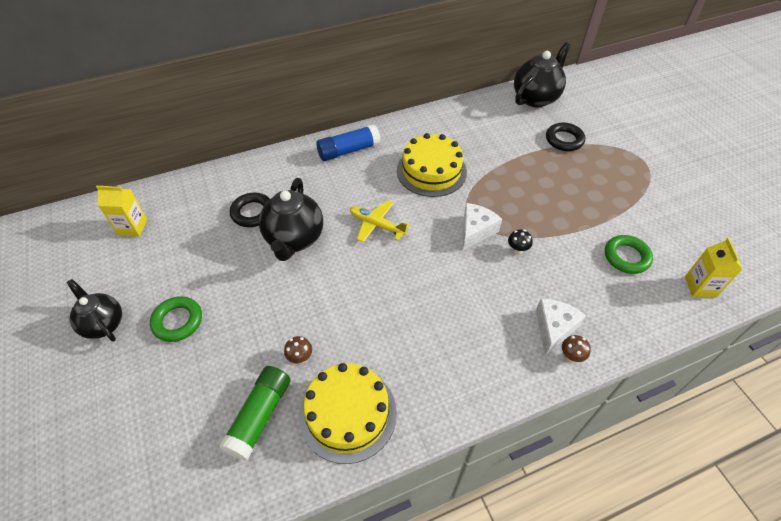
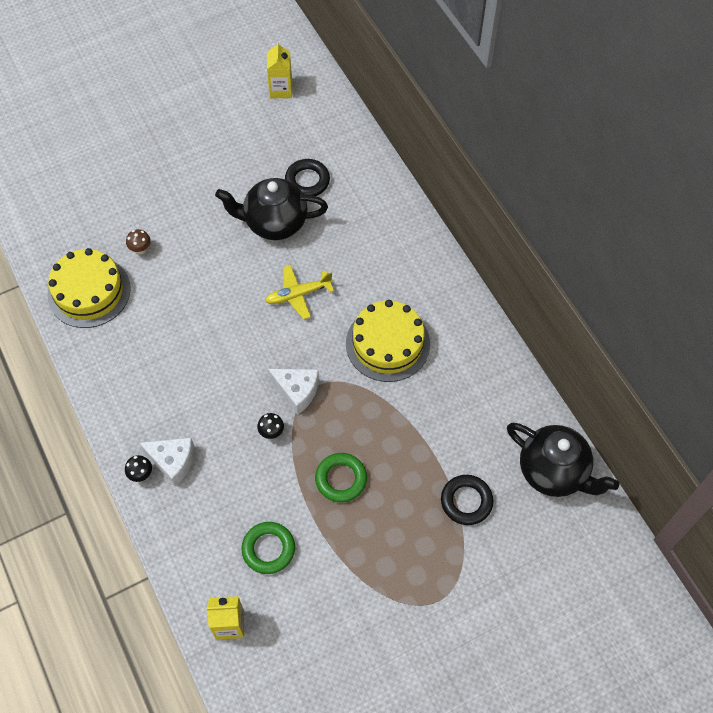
camera: 85 degrees right, 10 degrees up
(103, 324) = (173, 102): black teapot -> none
(178, 321) = (176, 152): green ring -> green ring (341, 479)
(259, 416) = (88, 230): green glue stick -> none
(348, 150) = (412, 255): blue glue stick -> none
(377, 225) = (298, 294): yellow plane -> yellow plane turned 135 degrees counterclockwise
(571, 357) = (141, 474): brown mushroom -> black mushroom

